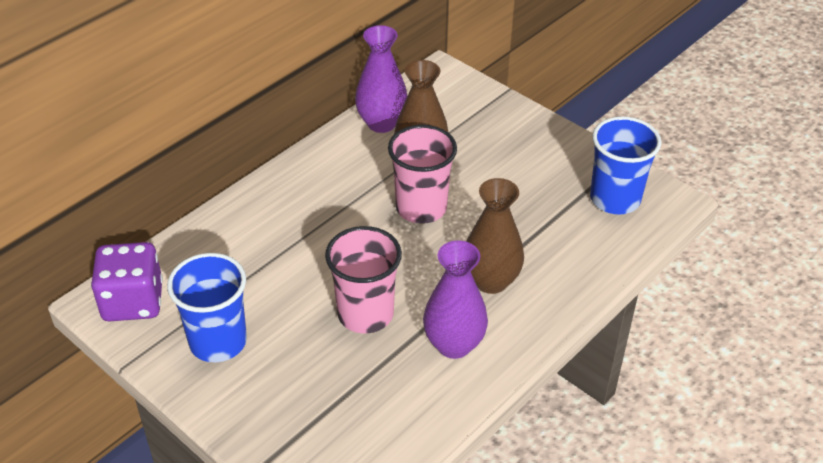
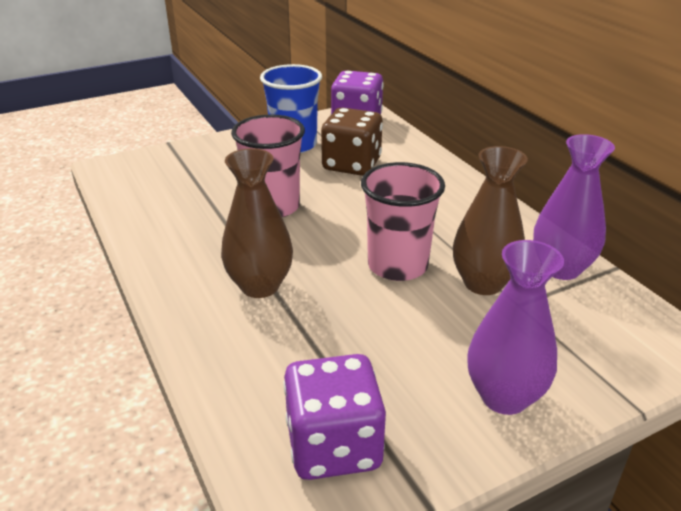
camera: 110 degrees right, 10 degrees down
(252, 278) = (351, 165): none -> brown dice
(454, 344) = (200, 244): purple vase -> purple vase (504, 396)
(615, 199) = (334, 446): blue cup -> purple dice

